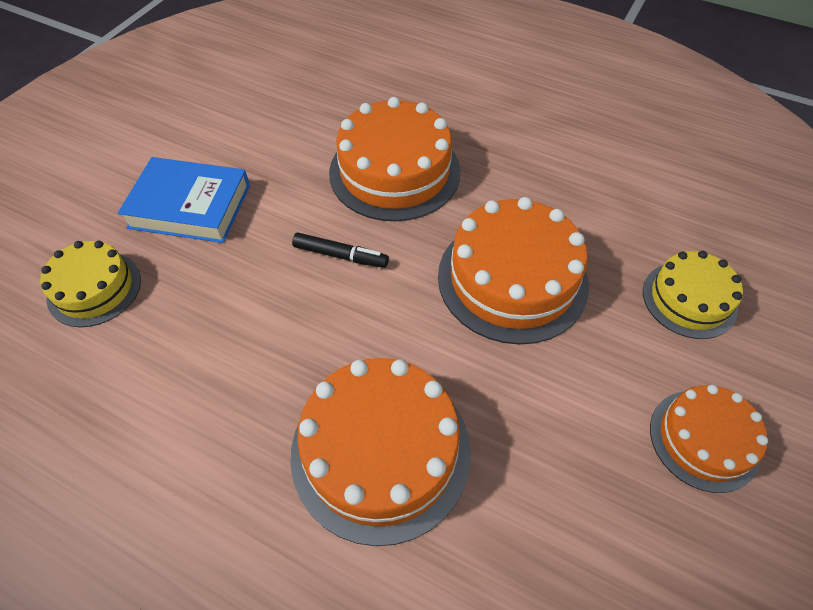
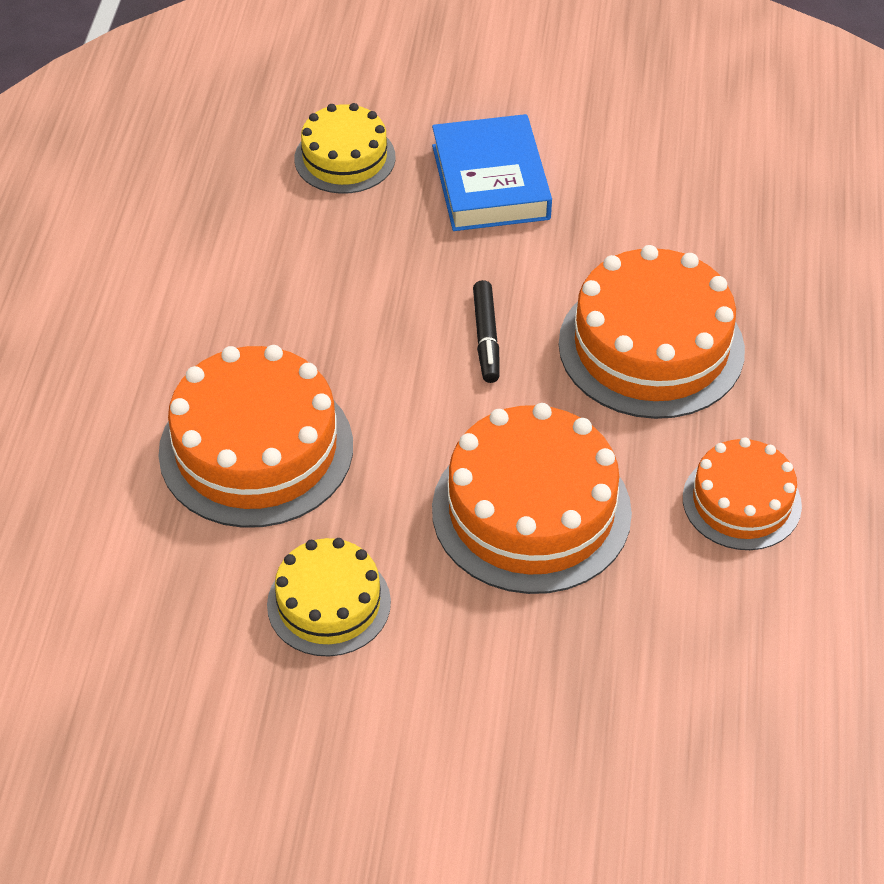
camera: 70 degrees right, 5 degrees down
(689, 299) = (589, 706): yellow cake -> yellow cake (329, 603)
(704, 439) = (383, 738): orange cake -> orange cake (741, 501)

